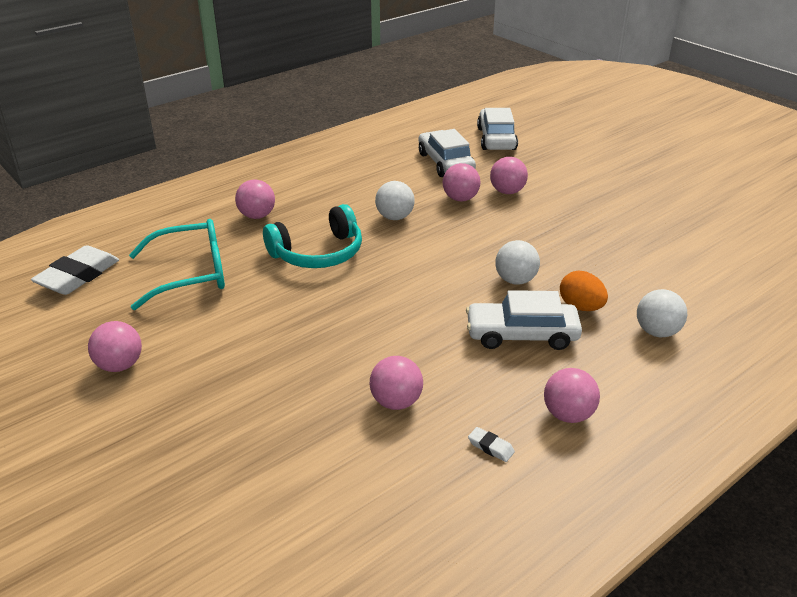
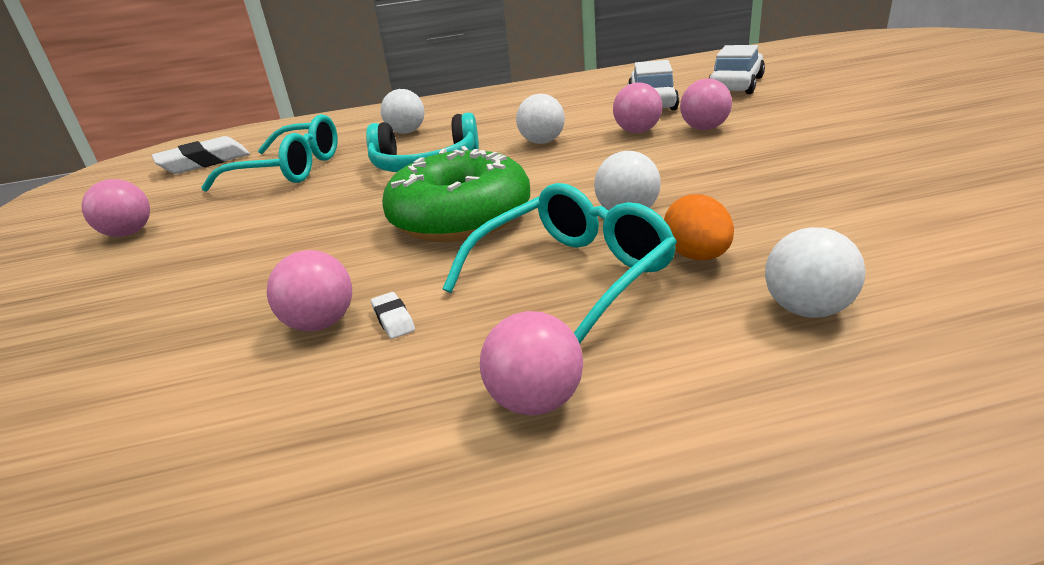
camera: 30 degrees right, 5 degrees down
(257, 216) = (406, 132): pink ball -> white ball
(403, 301) = (460, 217): none -> green donut
(490, 447) = (367, 417): white eraser -> white eraser (393, 319)
(521, 334) = (573, 275): white car -> turquoise glasses

